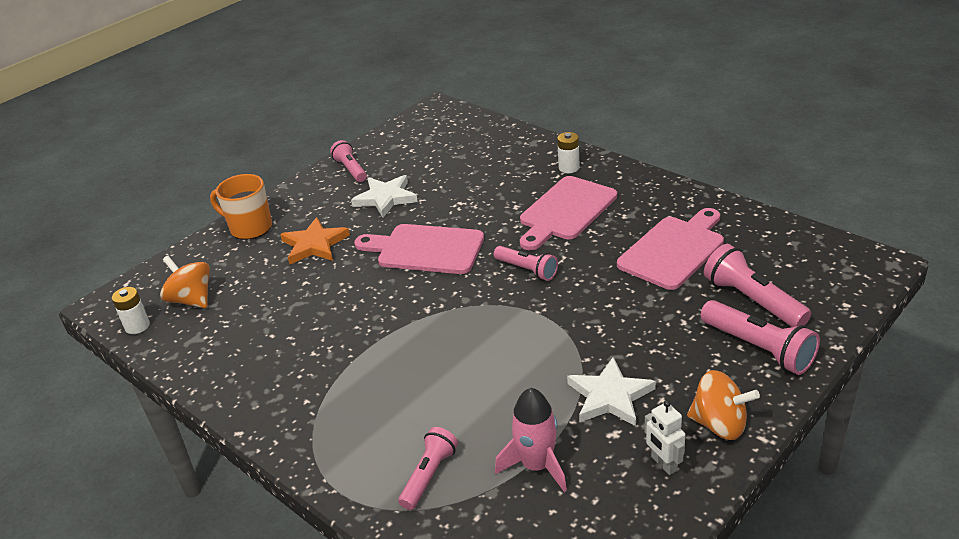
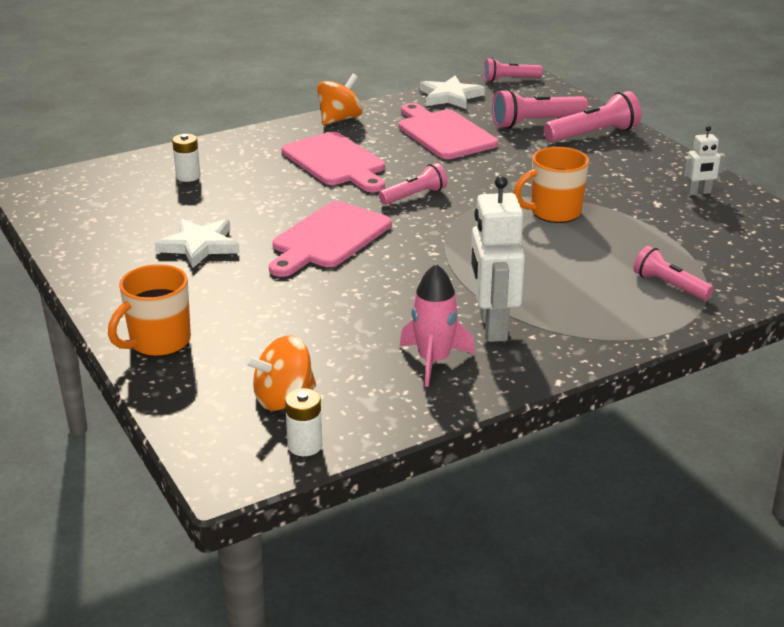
camera: 75 degrees left, 5 degrees down
(314, 245) = (249, 301): orange star -> none
(314, 374) = (492, 327): none -> white robot
(351, 170) = (104, 258): pink flashlight -> pink flashlight (510, 80)
(537, 465) = (678, 238): pink rocket -> pink rocket (433, 361)
(544, 362) = (554, 212): none -> orange mug
(569, 168) = (261, 146): white battery -> white battery (188, 176)
(610, 396) = (614, 196): white star -> white star (450, 96)
(719, 424) = (667, 165): orange spinning top -> orange spinning top (340, 119)

